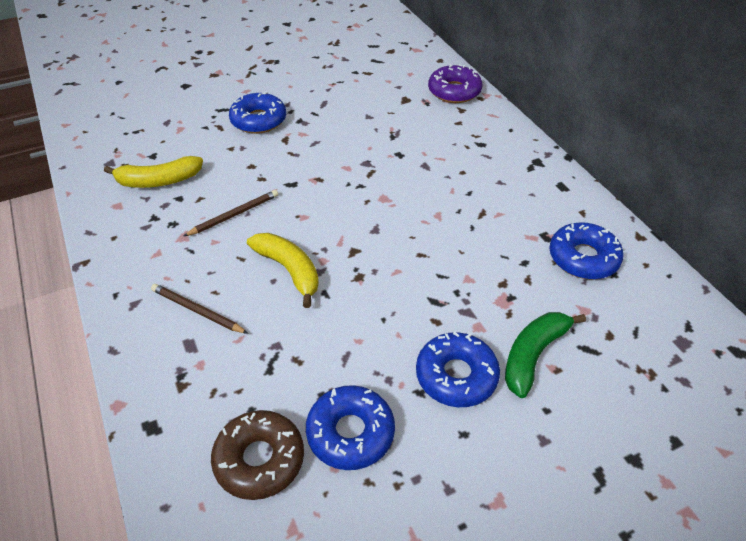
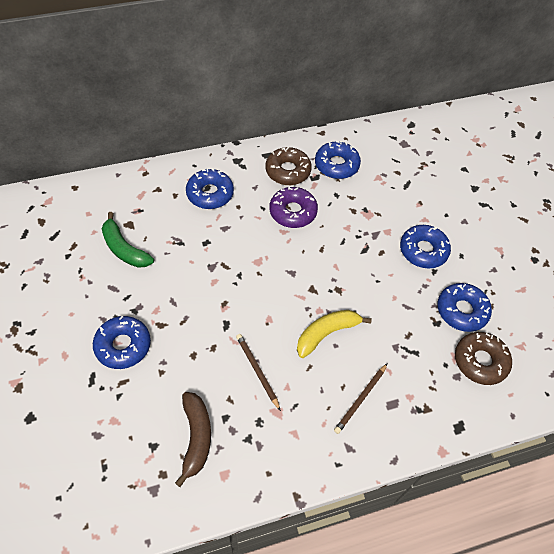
camera: 85 degrees left, 10 degrees up
(159, 181) = (196, 437): yellow banana -> brown banana
(454, 91) = (129, 188): purple donut -> purple donut (293, 212)
(472, 147) = (210, 194): none -> blue donut
(533, 355) = (410, 210): green banana -> green banana (124, 249)
(543, 208) = (288, 171): none -> brown donut

